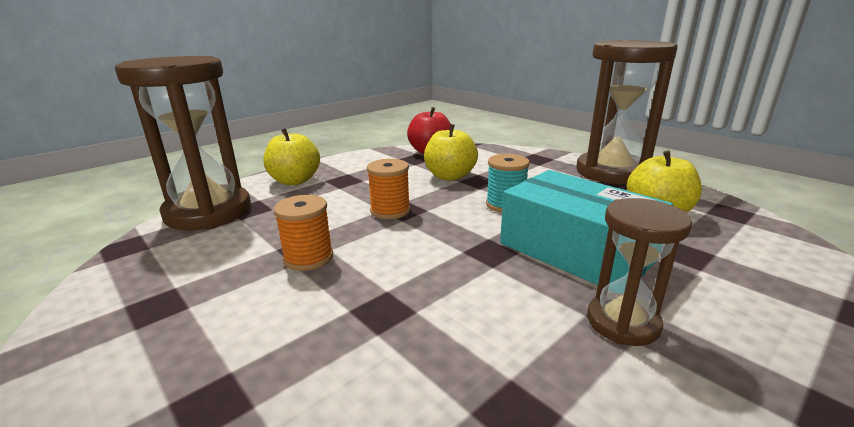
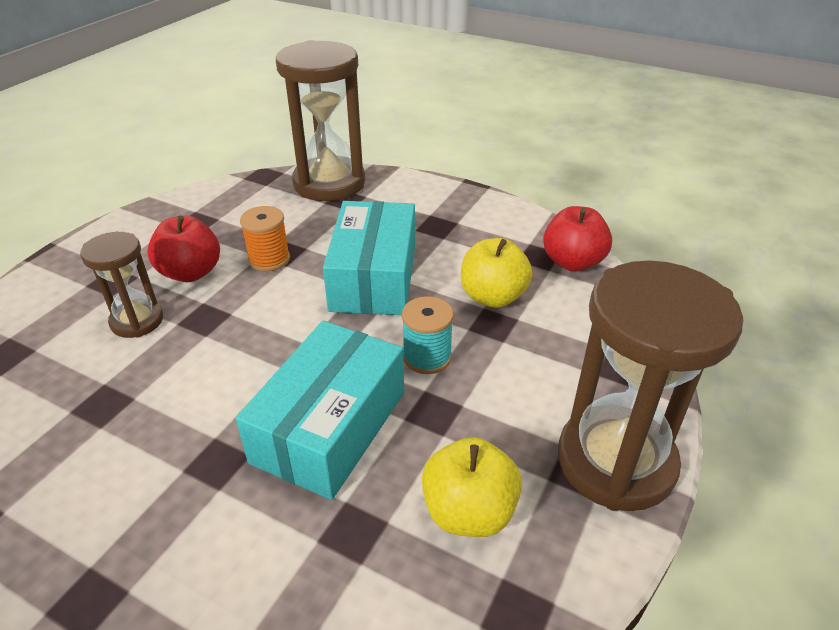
camera: 70 degrees right, 15 degrees up
(276, 316) = (191, 273): none -> red apple
(295, 181) = (417, 198): yellow apple -> none
(390, 211) = (374, 277): orange spool -> turquoise box
(622, 322) = (205, 462): brown hourglass -> brown hourglass (137, 321)

